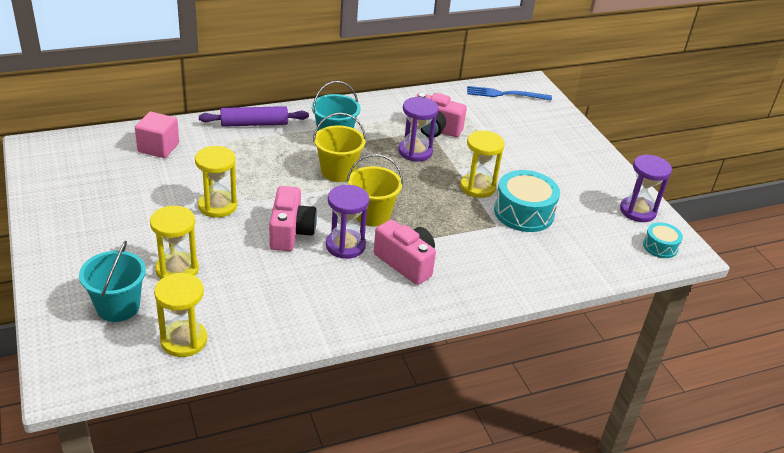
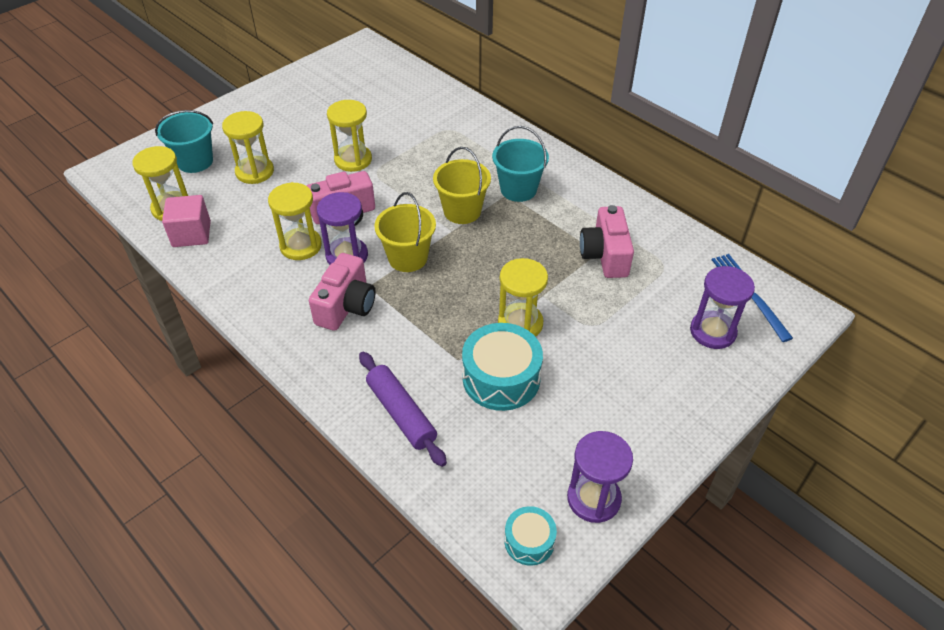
camera: 70 degrees right, 10 degrees up
(158, 147) = (411, 98): pink cube -> pink cube (191, 234)
(254, 124) = (496, 133): purple rolling pin -> purple rolling pin (401, 413)
(312, 268) = (301, 246): none -> yellow hourglass
(415, 152) = (546, 253): purple hourglass -> purple hourglass (712, 331)

